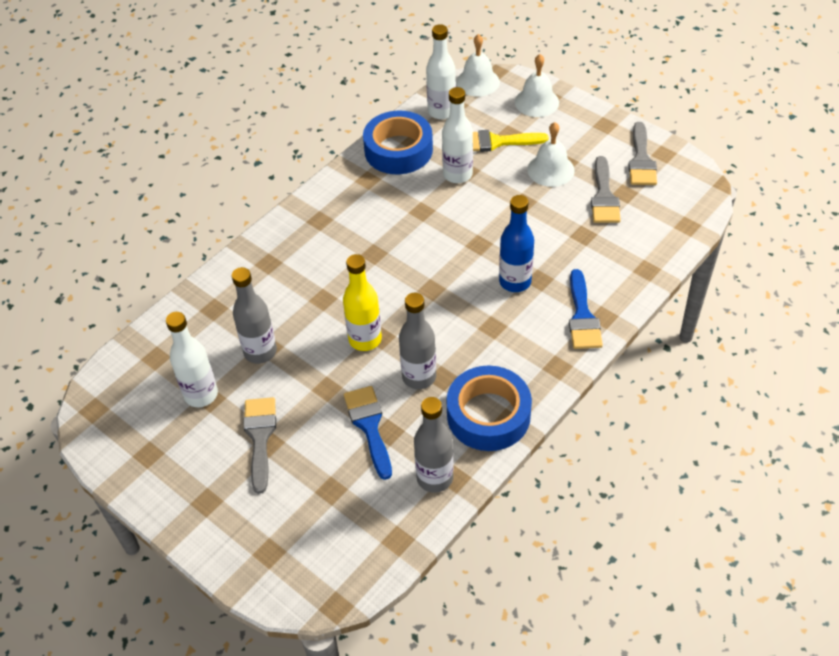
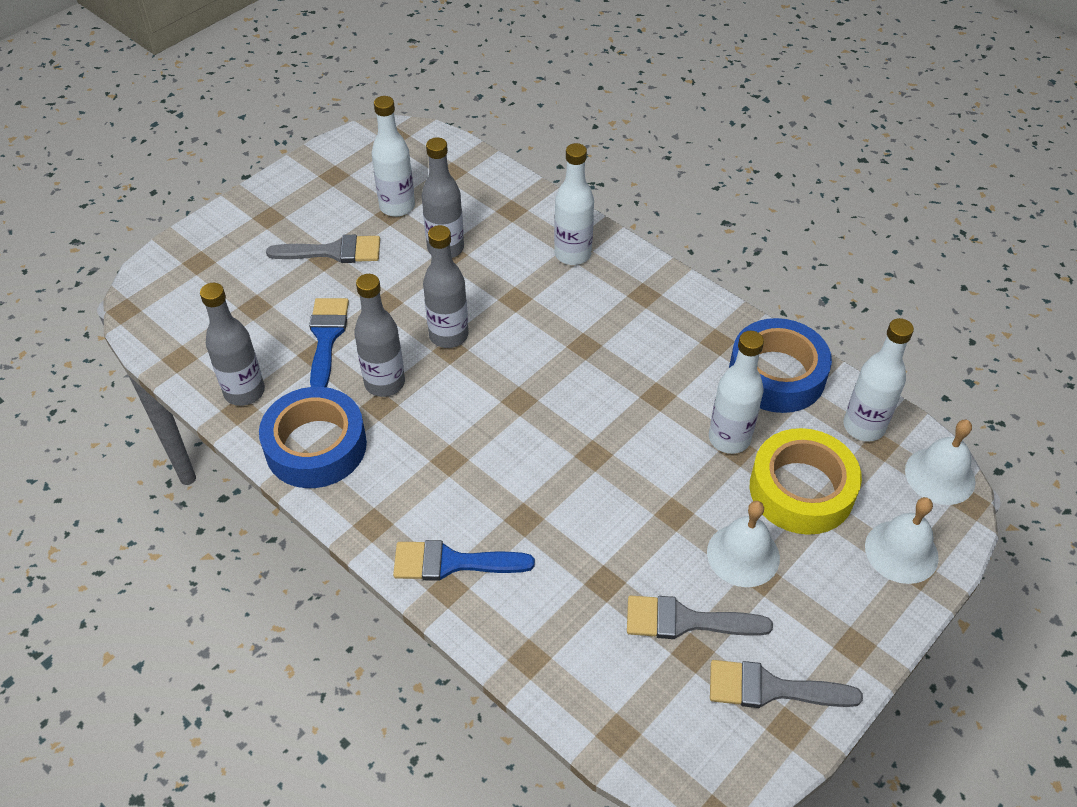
camera: 90 degrees right, 0 degrees up
(272, 265) = (572, 254): none -> white bottle
(365, 339) = (448, 335): yellow bottle -> grey bottle
(369, 426) = (326, 337): blue brush -> blue brush turned 75 degrees counterclockwise
(496, 142) = (801, 489): yellow brush -> yellow tape
(515, 282) = (522, 490): blue bottle -> none

